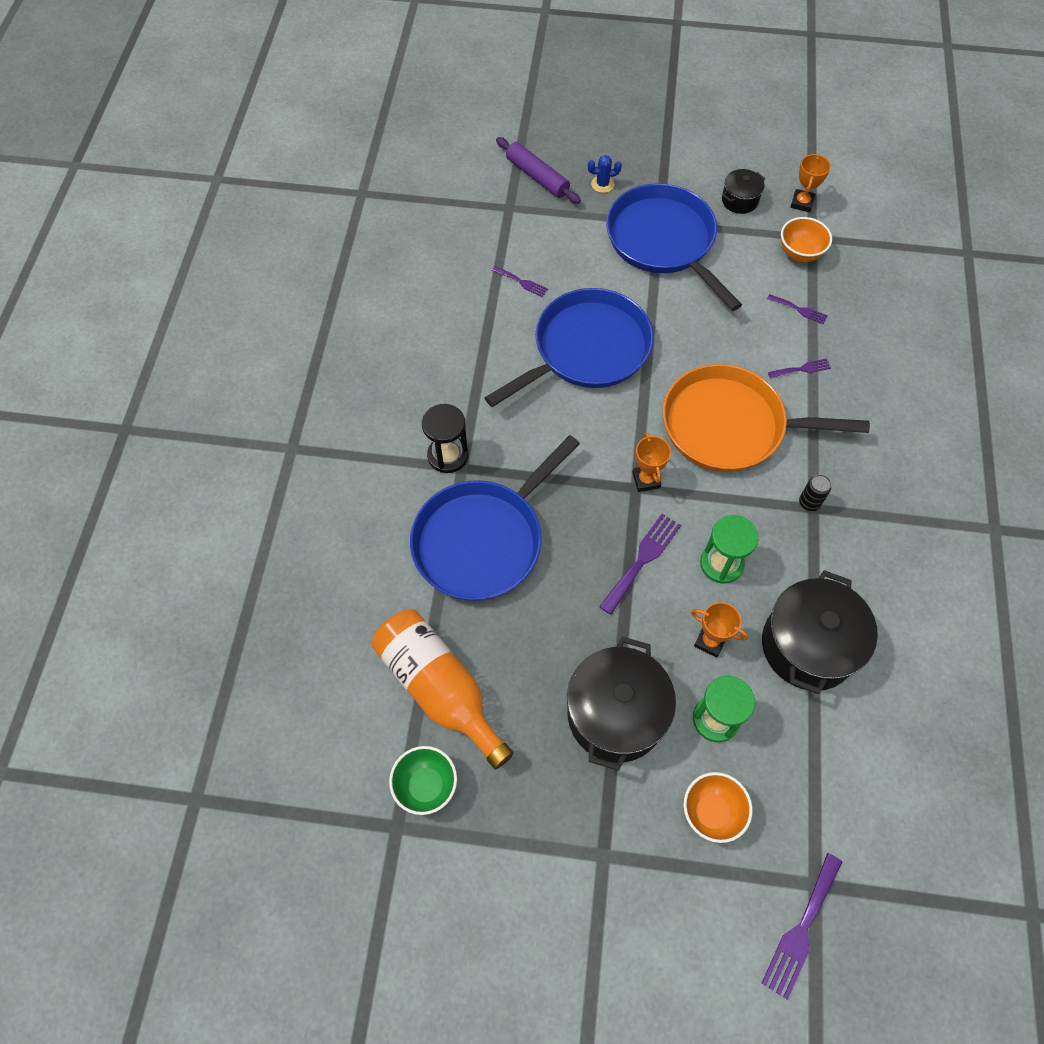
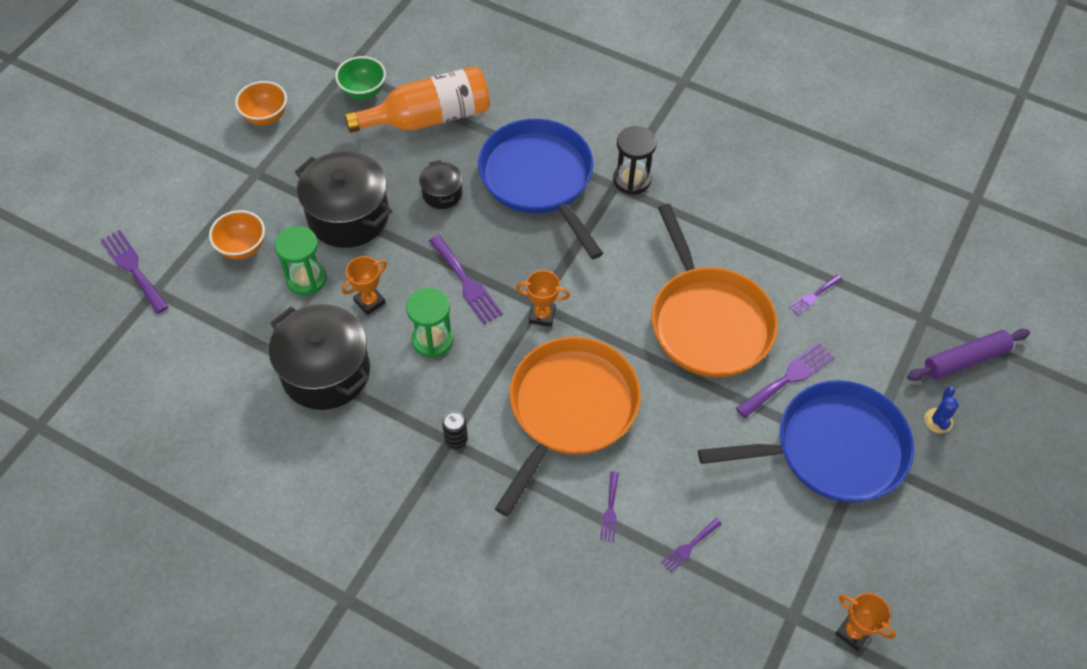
camera: 110 degrees right, 5 degrees down
(587, 349) = (708, 322): blue pan -> orange pan
(614, 282) = (788, 378): none -> purple fork
(739, 200) = (876, 560): black pot -> black pot (442, 194)
(799, 253) = (772, 588): orange bowl -> orange bowl (266, 117)

